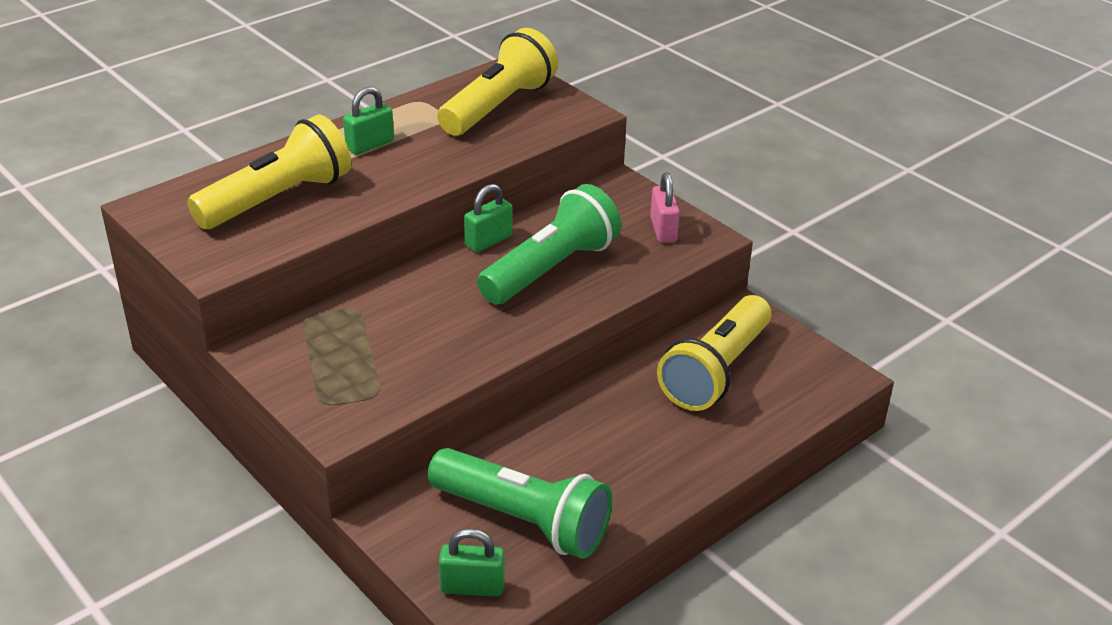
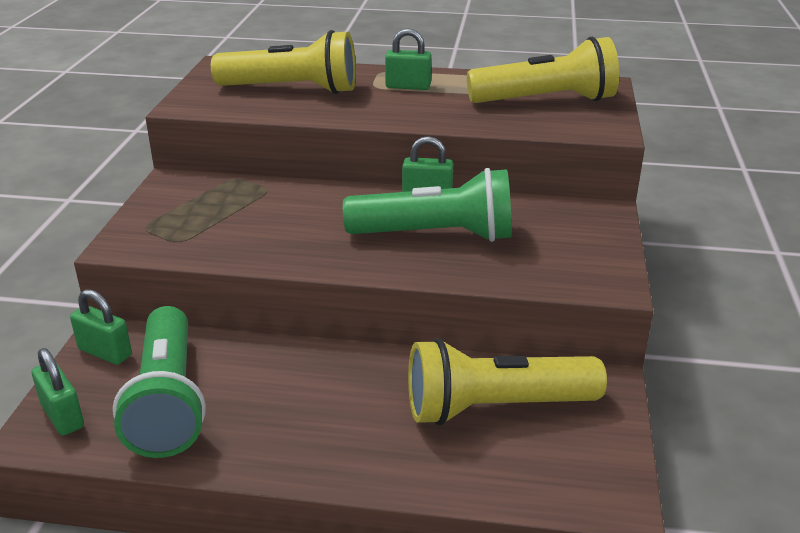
camera: 50 degrees right, 5 degrees down
(410, 528) = (105, 352): none -> green padlock
(663, 230) = (579, 258): pink padlock -> none

